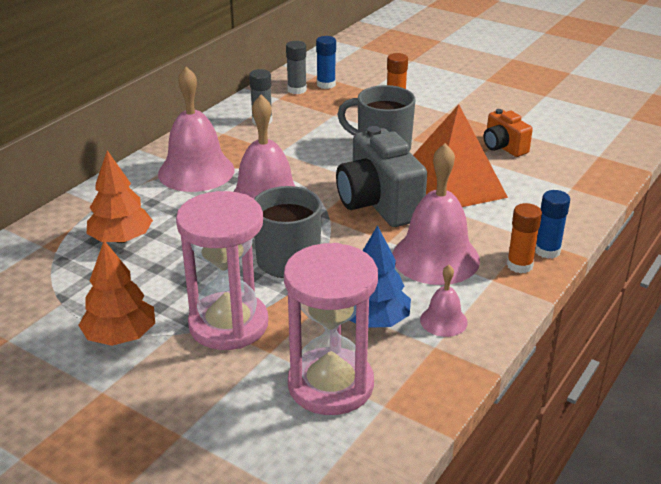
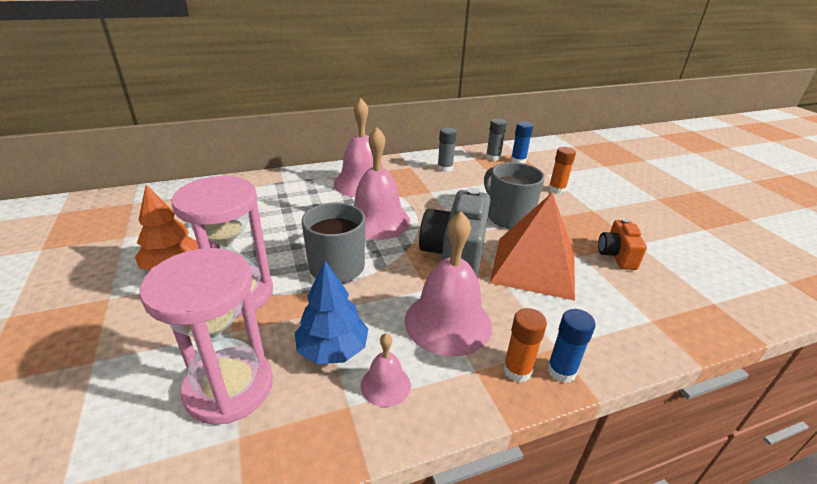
camera: 35 degrees right, 0 degrees up
(121, 239) = (264, 205): orange tree -> none

